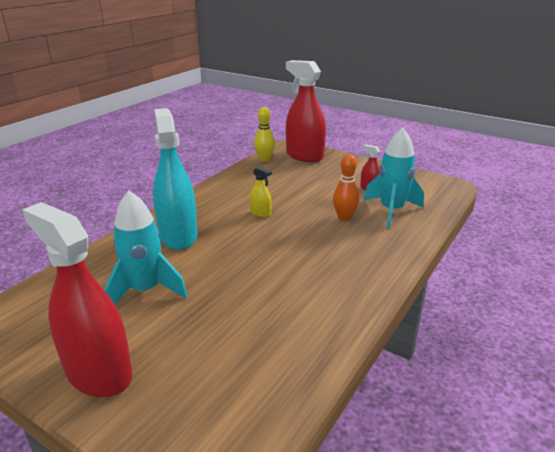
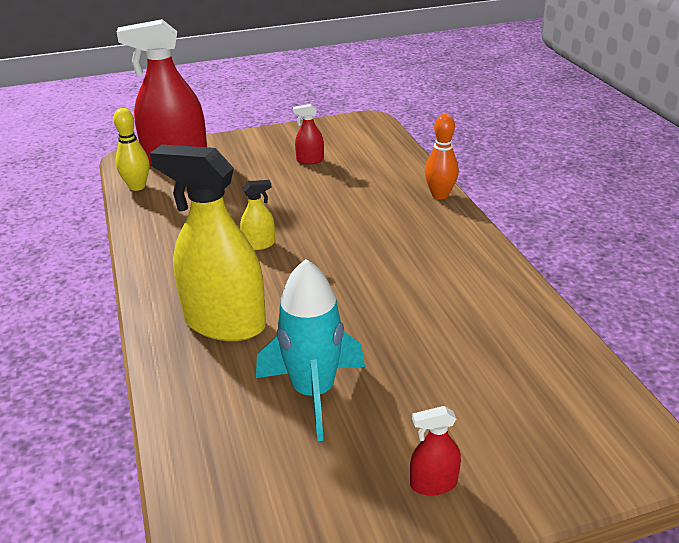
camera: 50 degrees left, 5 degrees up
(98, 373) = (433, 483): red spray bottle -> red spray bottle, size x0.43
(178, 236) = (224, 323): turquoise spray bottle -> yellow spray bottle
(344, 217) = (343, 200): orange bowling pin -> orange bowling pin (440, 195)
(391, 211) = (368, 171): turquoise rocket -> none

